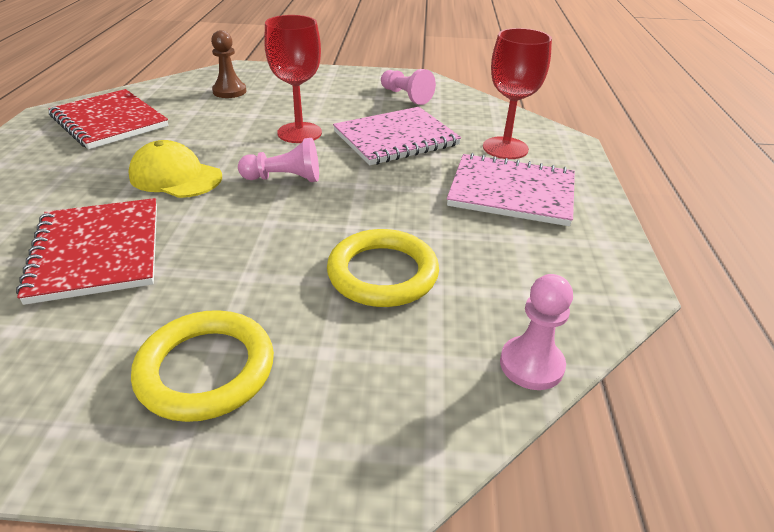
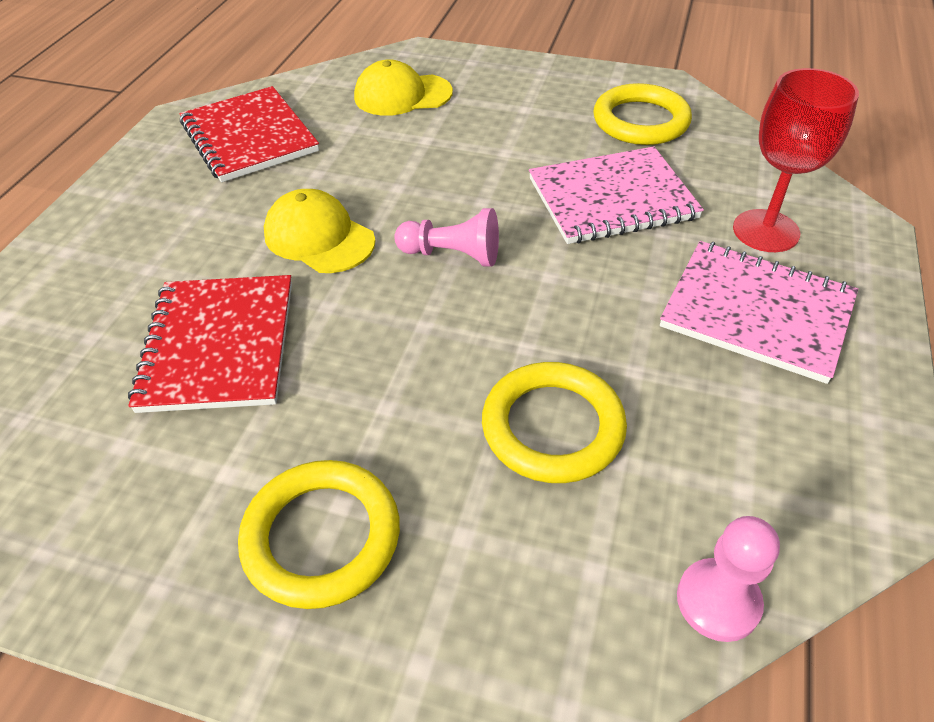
camera: 15 degrees right, 10 degrees up
(229, 91) = (402, 95): brown pawn -> yellow cap
(299, 133) = (483, 177): red goblet -> none
(406, 96) = (640, 121): pink pawn -> yellow ring

